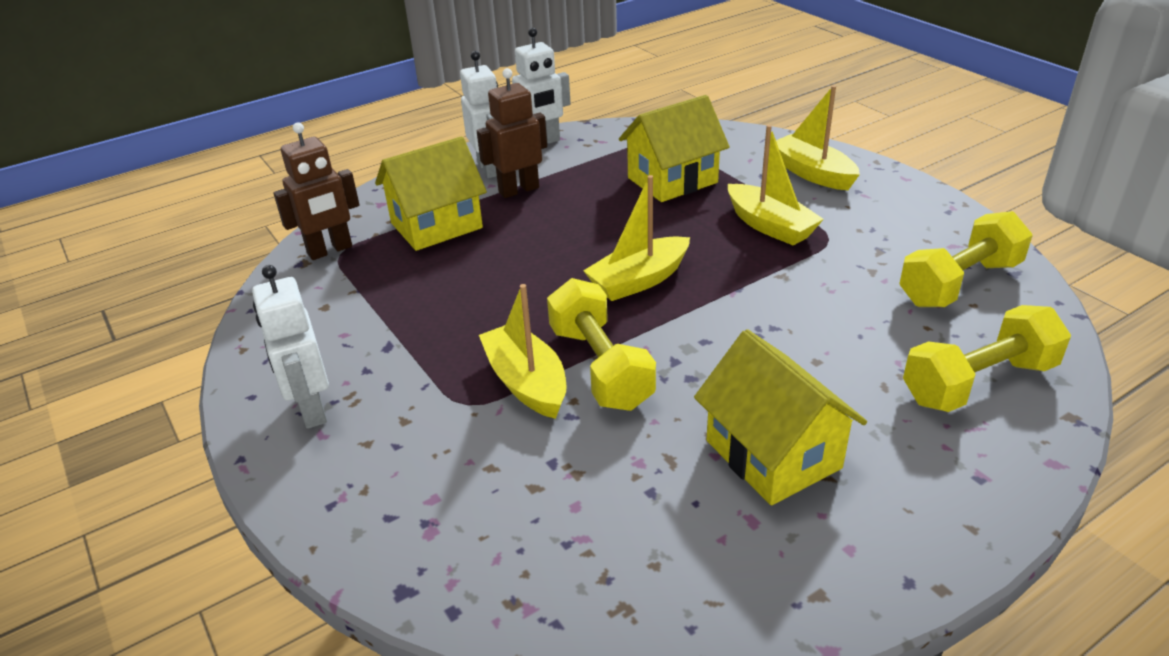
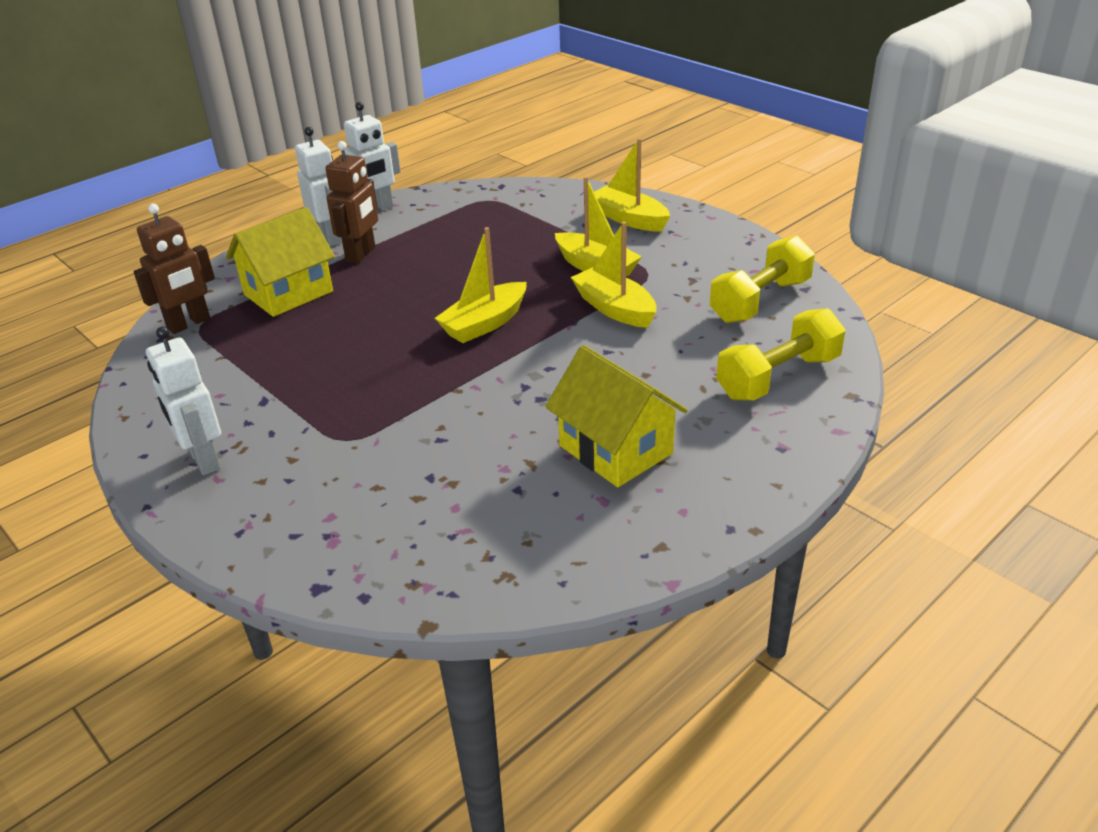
camera: 10 degrees left, 0 degrees up
(518, 190) = (361, 254): brown robot -> brown robot turned 150 degrees clockwise
(526, 382) = (397, 417): yellow boat -> yellow boat (614, 308)
(600, 367) = (460, 398): yellow dumbbell -> none
(672, 180) = (504, 235): yellow house -> none

